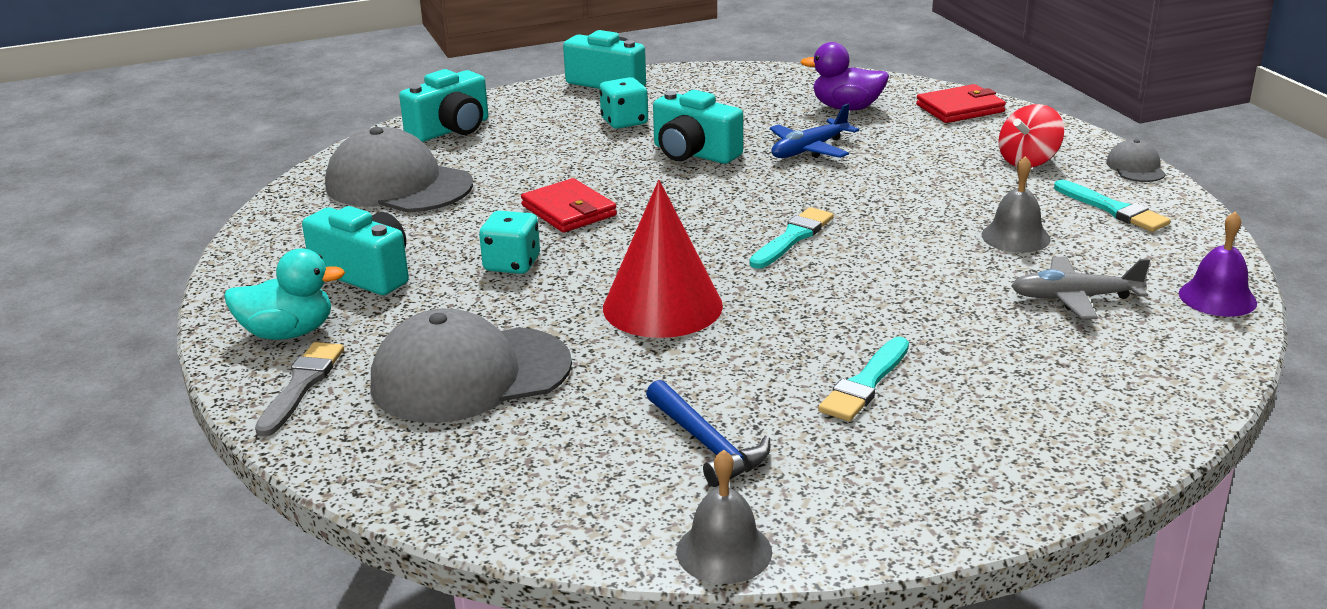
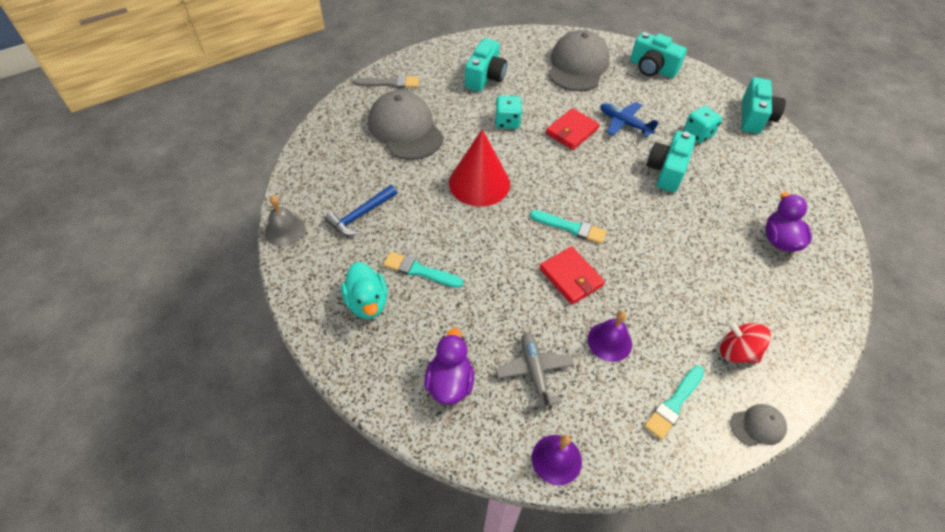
camera: 75 degrees right, 25 degrees up
(288, 333) = (429, 68): turquoise duck -> turquoise duck (367, 302)
(809, 150) = (698, 225): blue plane -> blue plane (624, 123)
(960, 108) = (816, 308): red wallet -> red wallet (571, 277)
(1015, 237) = (609, 341): grey bell -> purple bell
(1104, 371) = (450, 383): none -> purple duck

